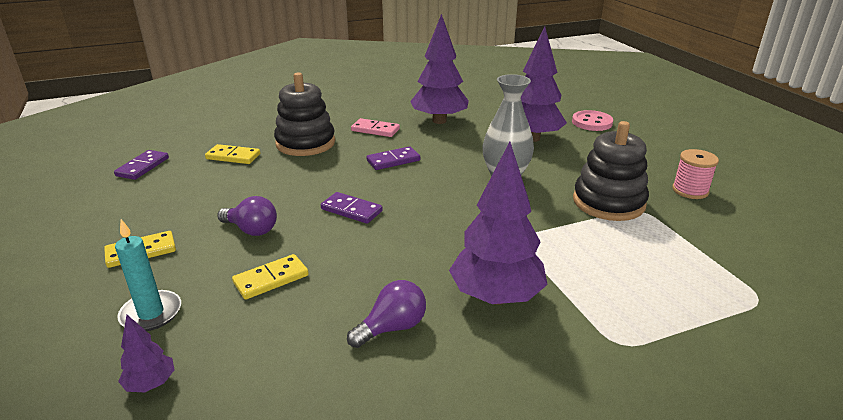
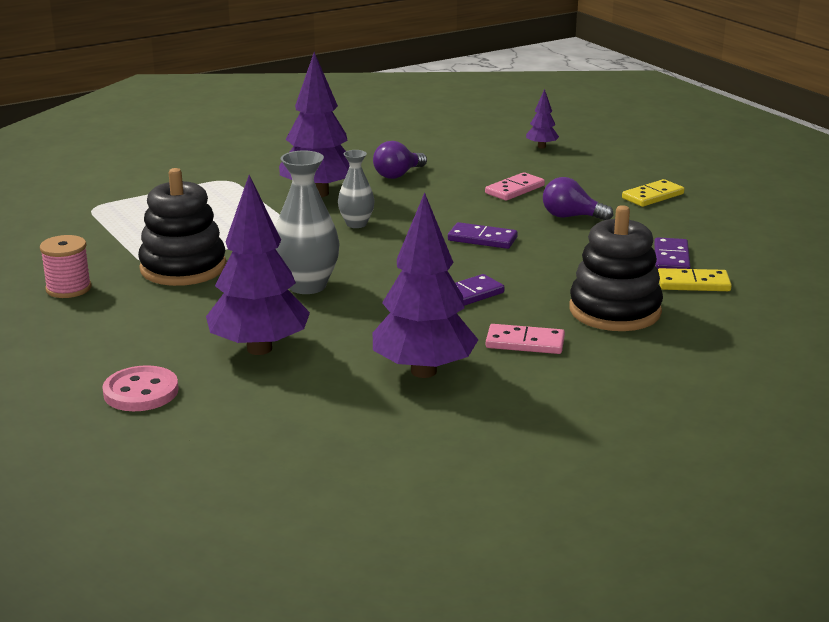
camera: 170 degrees right, 5 degrees down
(143, 167) = (789, 262): purple domino -> purple domino (671, 258)
(151, 313) = (586, 169): turquoise candle -> none
(271, 279) = (514, 189): yellow domino -> pink domino
(459, 240) = (356, 224): none -> grey vase

